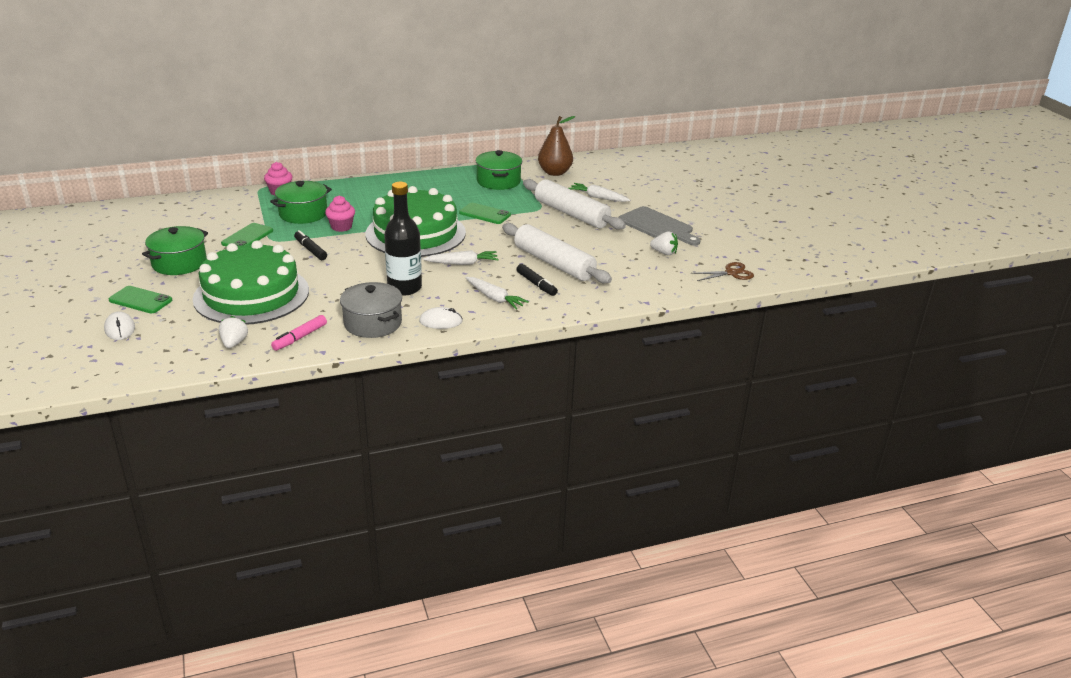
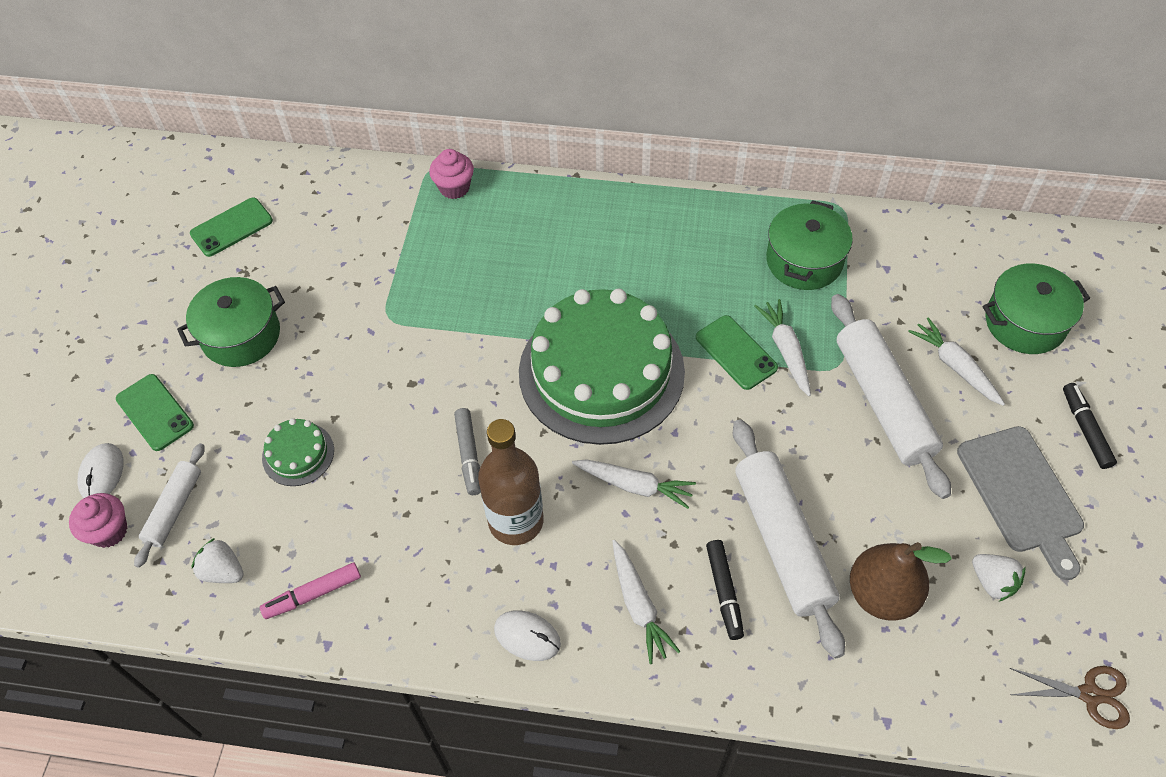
camera: 30 degrees right, 25 degrees up
(182, 329) = (174, 508): none -> white rolling pin
(234, 343) = (223, 571): white strawberry -> white strawberry turned 90 degrees counterclockwise
(247, 237) = (357, 298): green phone -> green phone (232, 227)
(251, 294) = (298, 454): green cake -> green cake, size x0.42
(303, 214) = (461, 260): green pot -> green pot (1025, 322)
(310, 250) = (428, 364): black marker -> black marker (1085, 429)
(341, 227) = (499, 315): pink cupcake -> pink cupcake (109, 531)
(359, 273) = (468, 455): none -> grey marker
(372, 323) = (427, 599): grey pot -> none
(404, 288) = (516, 521): black bottle -> brown bottle
(510, 209) = (785, 350): none -> white carrot
(555, 173) = (914, 263): brown pear -> brown pear (882, 594)

